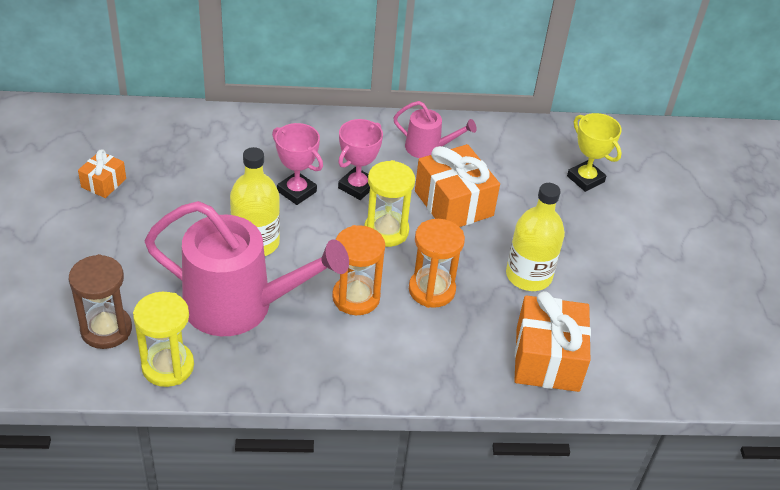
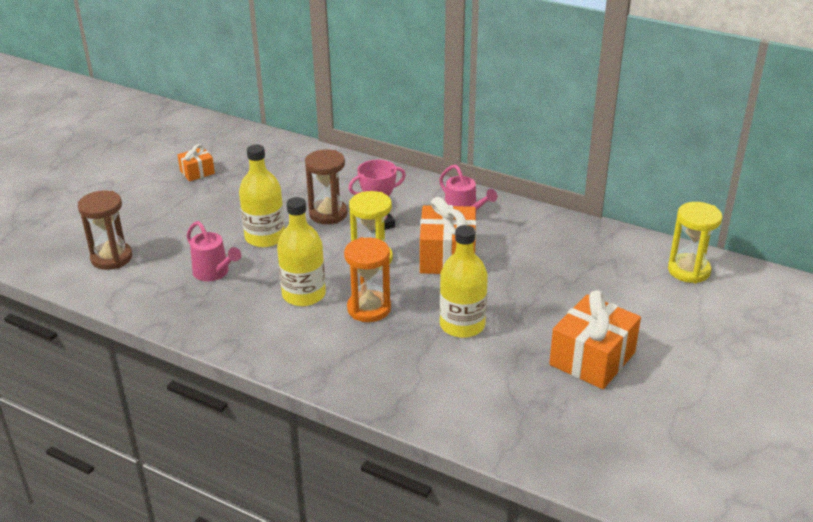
camera: 35 degrees right, 10 degrees down
(168, 366) = (128, 293): yellow hourglass -> yellow hourglass (688, 270)
(240, 306) = (214, 273): pink watering can -> pink watering can, size x0.49
(297, 191) = (328, 214): pink trophy -> brown hourglass
(356, 297) = (304, 294): orange hourglass -> yellow bottle
(547, 359) = (419, 388): orange gift -> orange gift (592, 359)
(585, 179) = (586, 273): yellow trophy -> none

